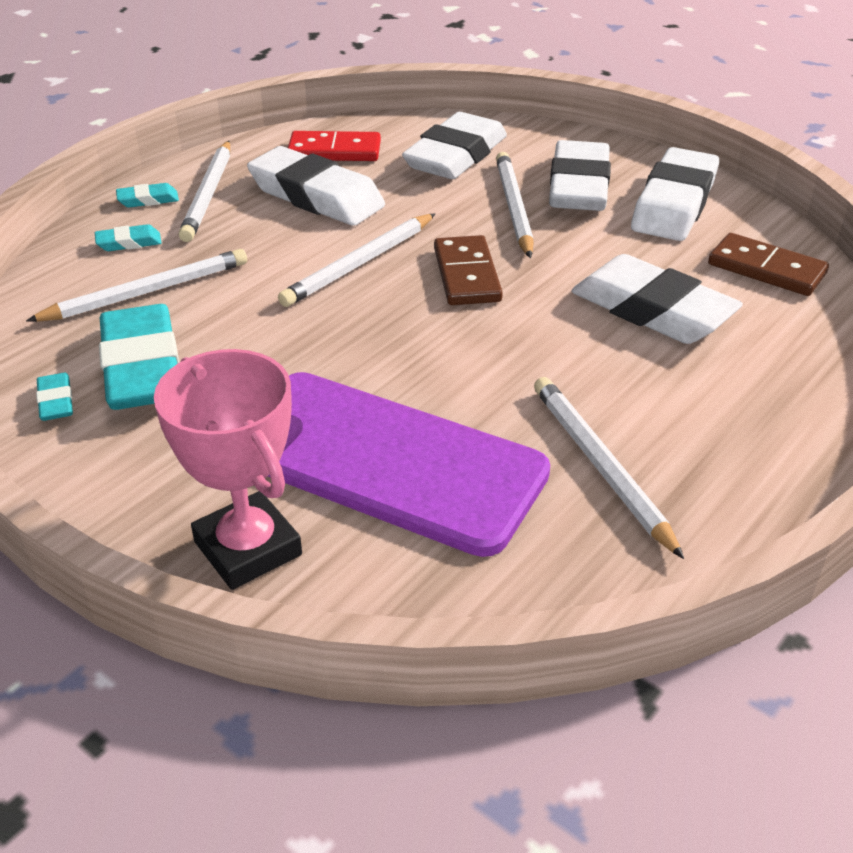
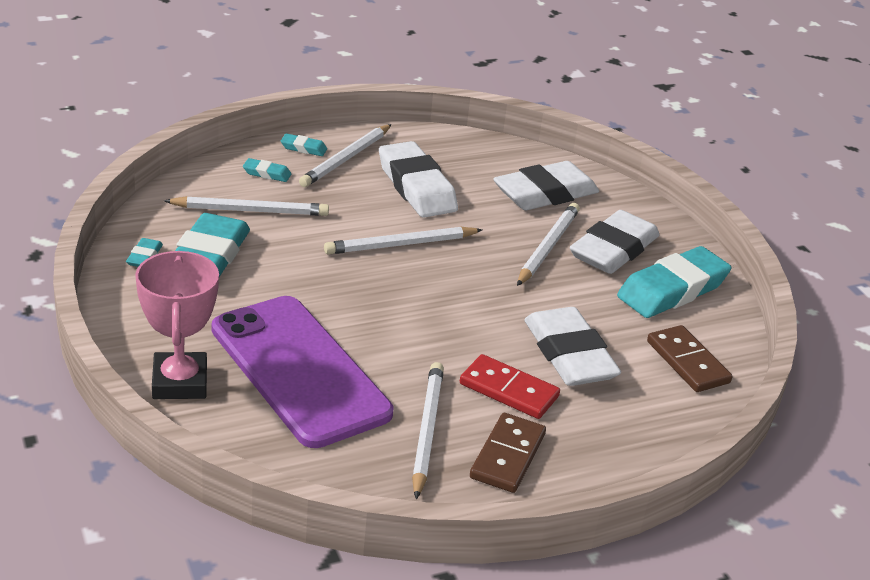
camera: 25 degrees right, 5 degrees down
(334, 151) = (461, 158): red domino -> red domino (509, 390)
(467, 275) = (465, 280): brown domino -> brown domino (508, 456)
(674, 204) = (672, 290): white eraser -> turquoise eraser

